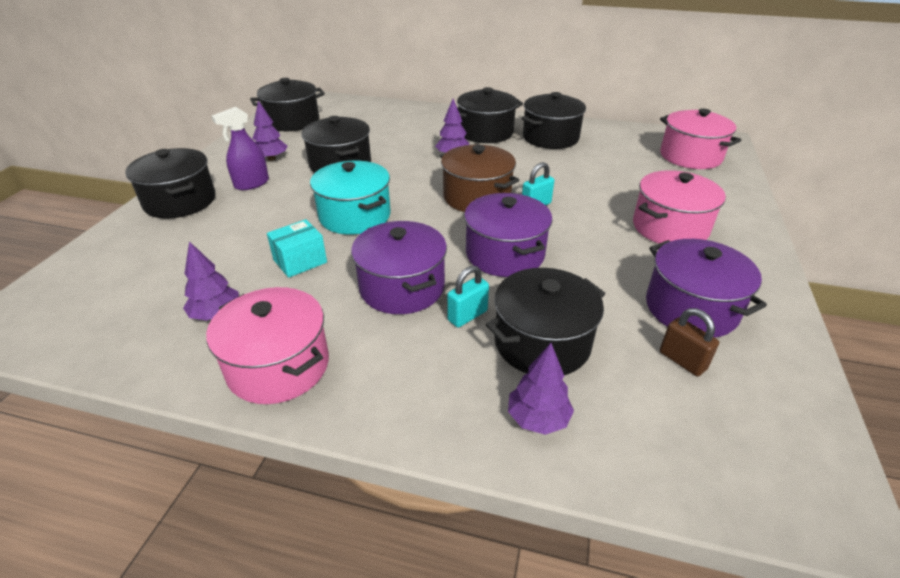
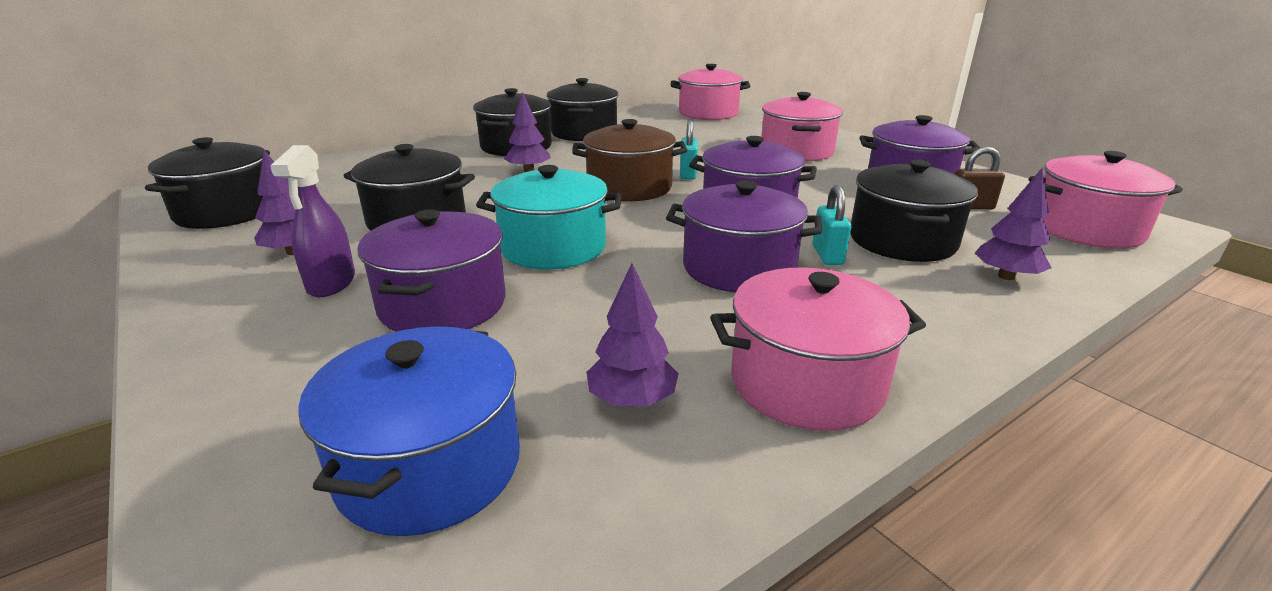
camera: 50 degrees left, 10 degrees down
(131, 286) = (430, 466): none -> blue pot
(180, 201) = (247, 352): black pot -> none
(259, 220) = (443, 305): none -> purple pot
(300, 261) = (596, 306): turquoise box -> none
(736, 454) = (1086, 229): none -> pink pot

